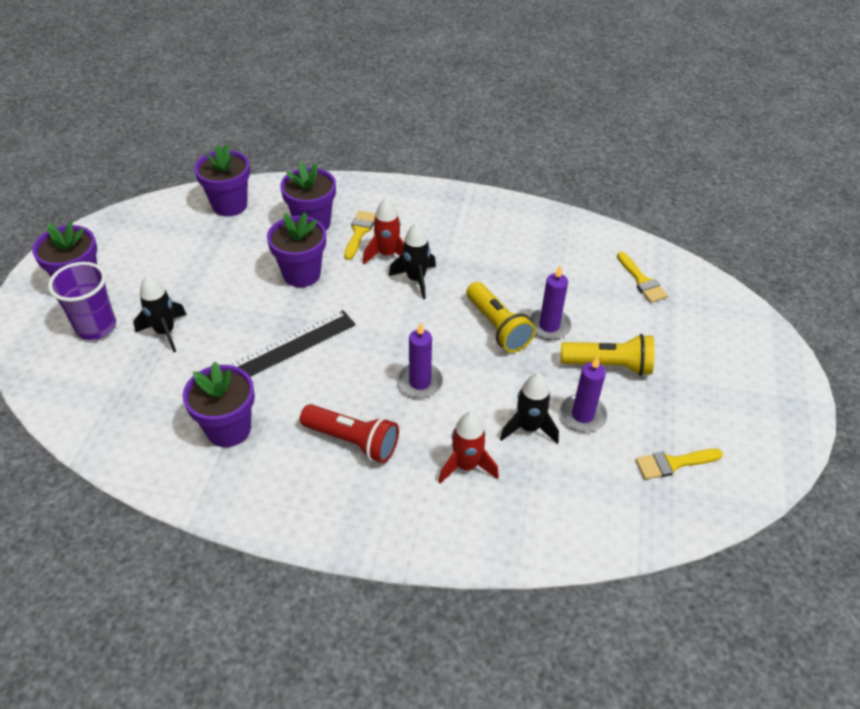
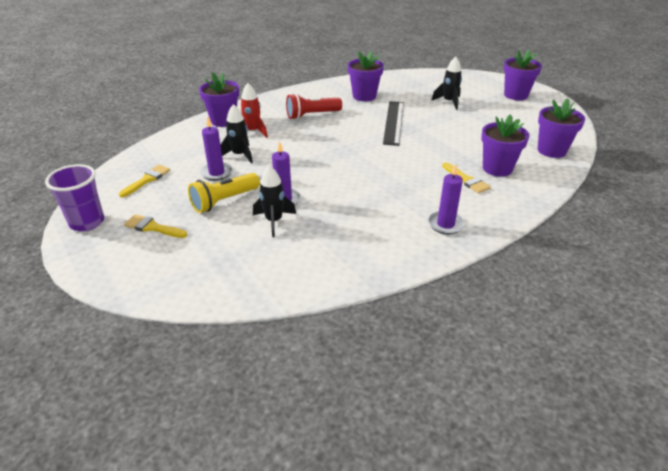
camera: 135 degrees right, 10 degrees down
(96, 327) = (475, 90): purple cup -> purple cup (87, 222)
(301, 274) = (448, 146): purple flower pot -> purple flower pot (223, 121)
(387, 255) = (429, 179): red rocket -> none
(416, 279) = (392, 177): black rocket -> black rocket (274, 221)
(420, 382) = (315, 143): purple candle -> purple candle (445, 224)
(497, 327) = (312, 183): yellow flashlight -> none
(642, 281) = (252, 265): yellow brush -> yellow brush (152, 227)

